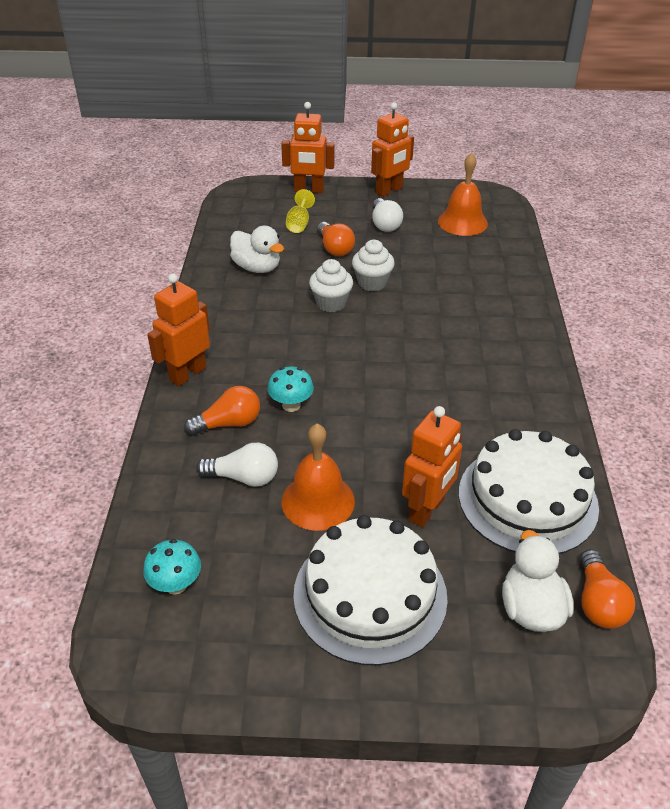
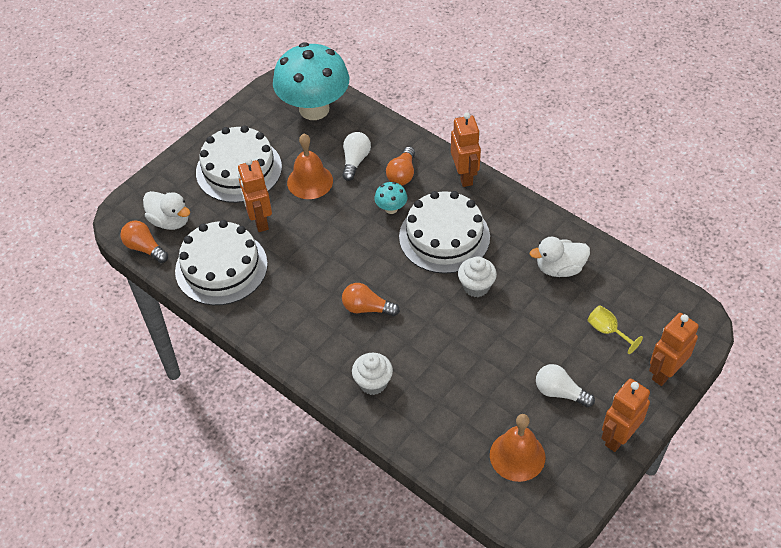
camera: 130 degrees right, 10 degrees up
(176, 584) = (314, 109): turquoise mushroom -> turquoise mushroom, size x2.47
(243, 477) = (355, 161): white light bulb -> white light bulb turned 150 degrees clockwise
(291, 349) = (444, 237): none -> white cake
(334, 248) = (549, 333): orange light bulb -> orange light bulb (367, 308)
(372, 283) = (480, 327): white cupcake -> white cupcake (373, 383)
(389, 191) = (618, 437): orange robot -> orange robot turned 45 degrees clockwise

